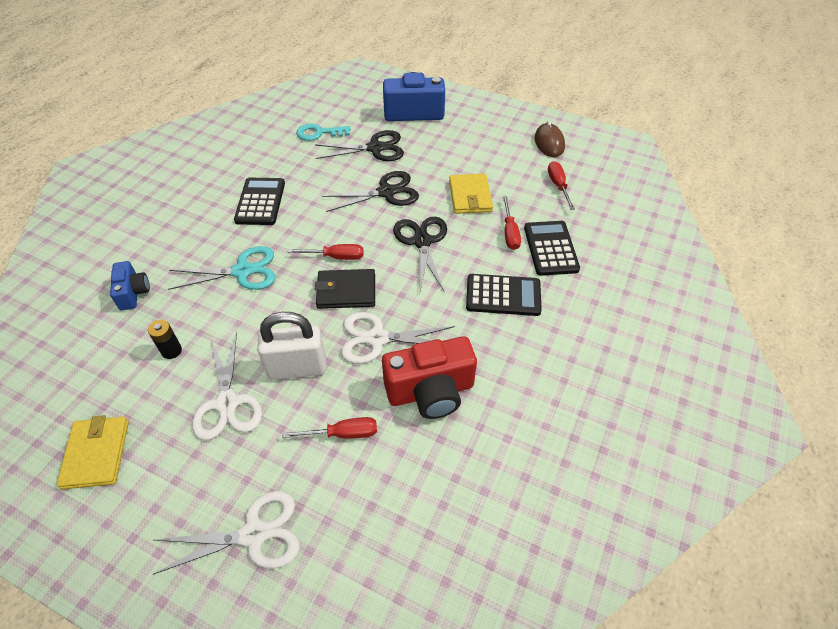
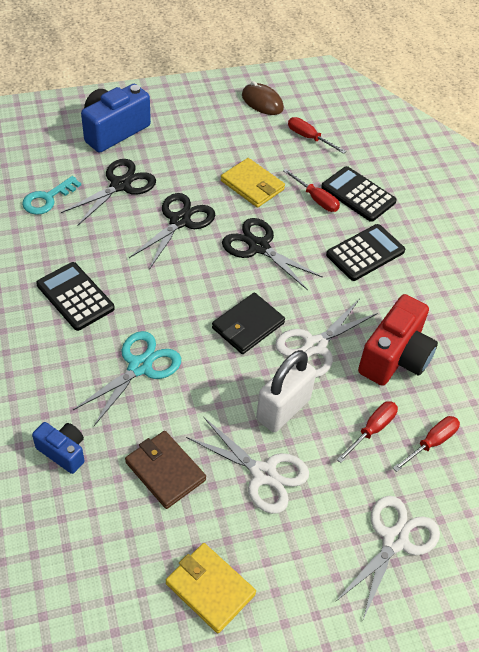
camera: 45 degrees left, 0 degrees up
(171, 351) = (165, 471): black battery -> brown wallet
(336, 257) = (205, 303): red screwdriver -> red screwdriver (431, 443)

